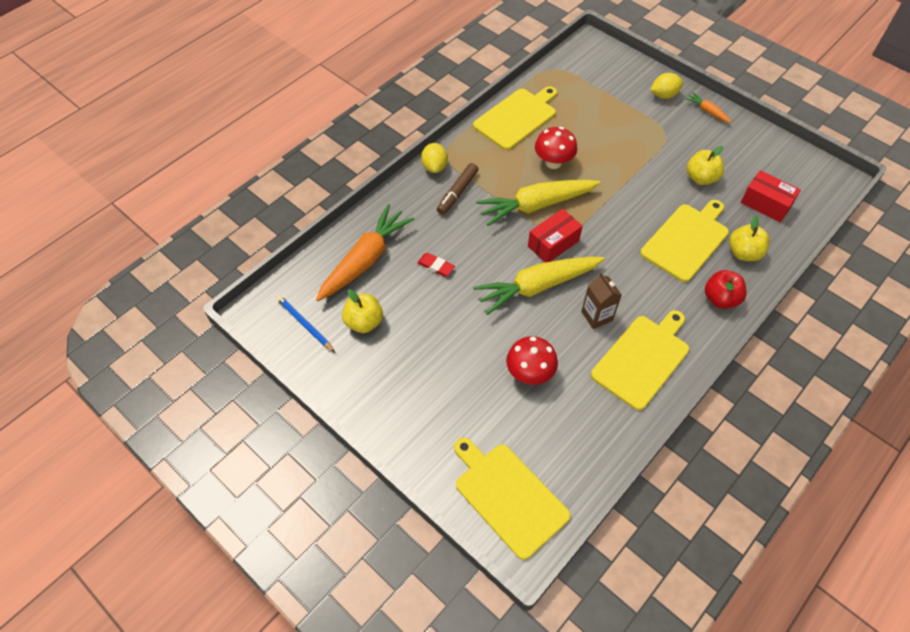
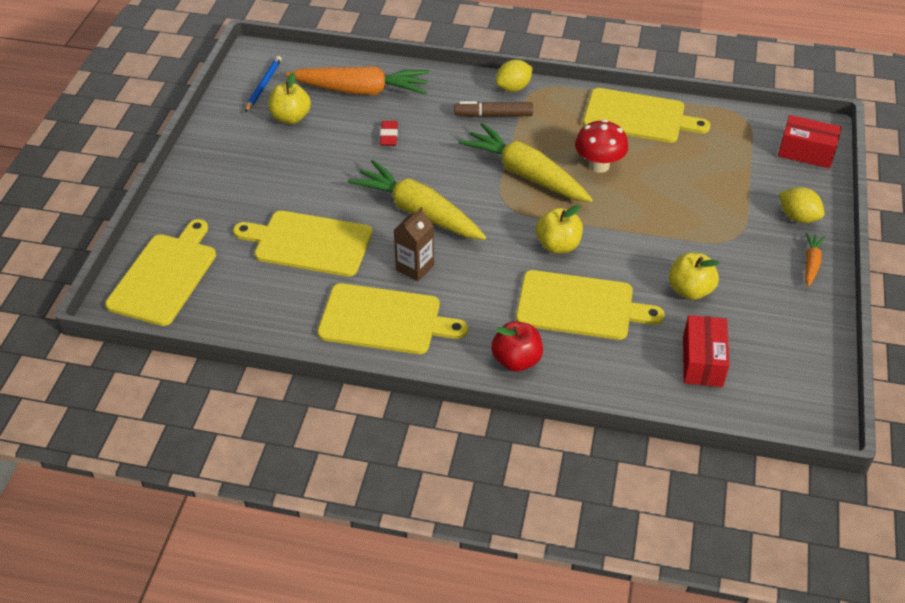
camera: 60 degrees right, 10 degrees down
(529, 373) = (309, 243): red mushroom -> yellow cutting board
(553, 244) = (484, 204): red box -> red box (806, 152)
(743, 253) = (603, 362): yellow apple -> yellow apple (558, 245)

